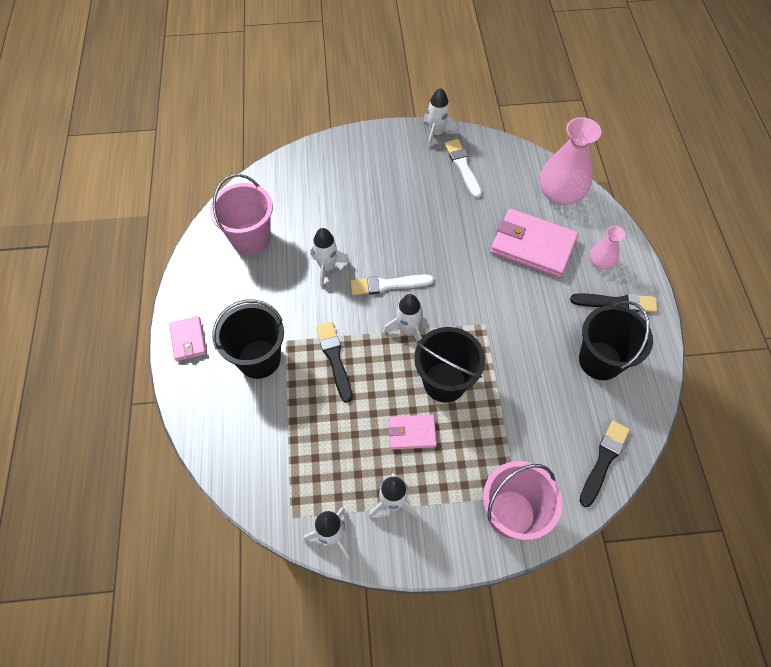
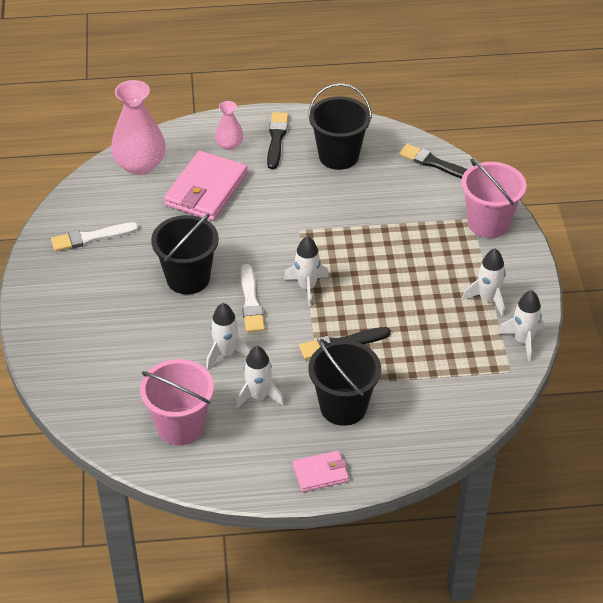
camera: 90 degrees left, 15 degrees down
(412, 433) = (419, 285): pink wallet -> none
(436, 133) = (35, 258): white rocket -> white rocket (258, 396)
(444, 382) = (365, 261): black bucket -> black bucket (188, 278)

